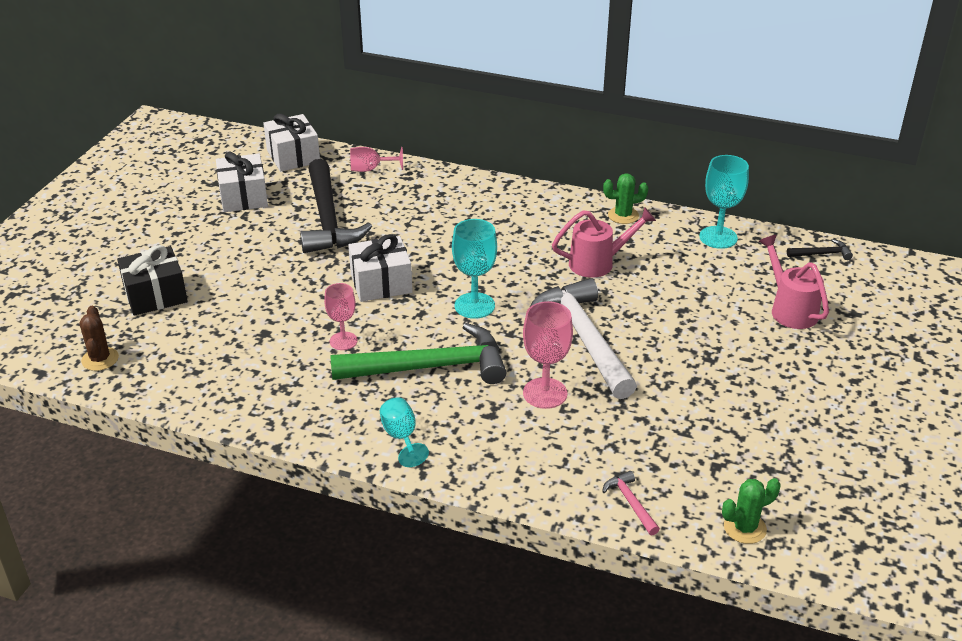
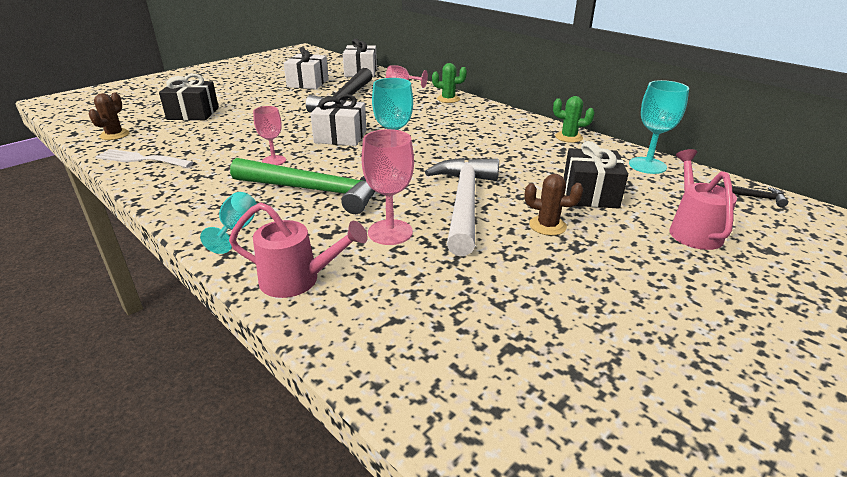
camera: 25 degrees right, 5 degrees down
(186, 385) = (141, 159): none -> white fork
(598, 263) = (522, 159): pink watering can -> pink watering can (297, 280)
(630, 503) = (380, 353): pink hammer -> none
(673, 342) = (547, 226): none -> brown cactus
(687, 292) = (590, 194): none -> black gift
(744, 528) = (494, 434): green cactus -> green cactus (448, 99)

